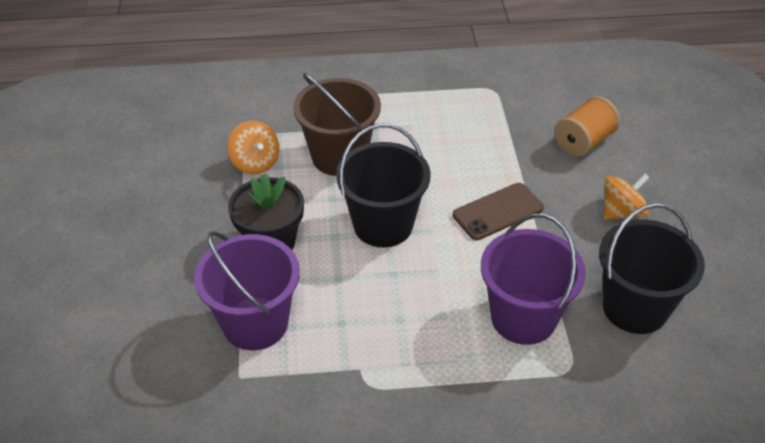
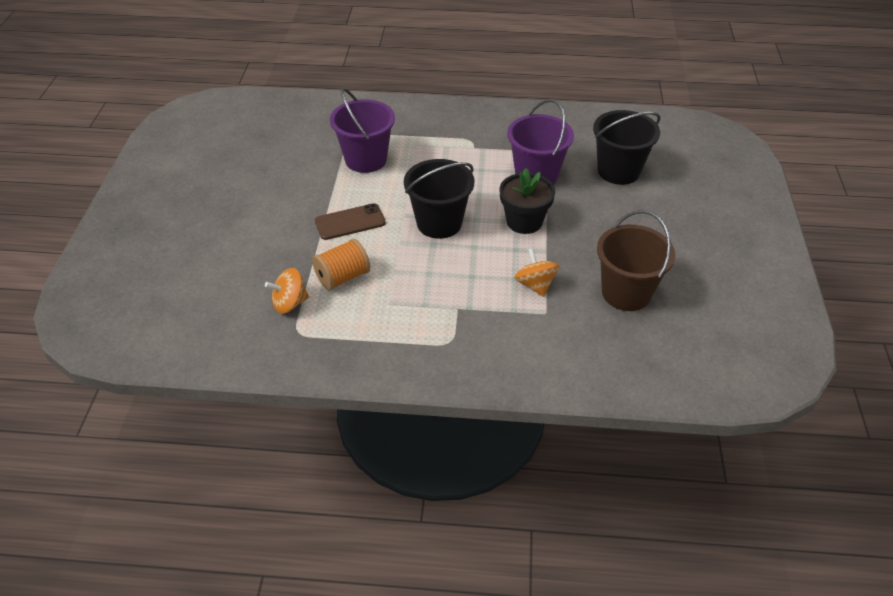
camera: 170 degrees left, 0 degrees up
(339, 157) = (462, 281): brown bucket -> brown bucket (626, 293)
(584, 142) = (248, 268): orange spool -> orange spool (342, 277)
(622, 212) = (259, 211): orange spinning top -> orange spinning top (289, 303)
(634, 307) = (293, 157): black bucket -> black bucket (618, 171)

